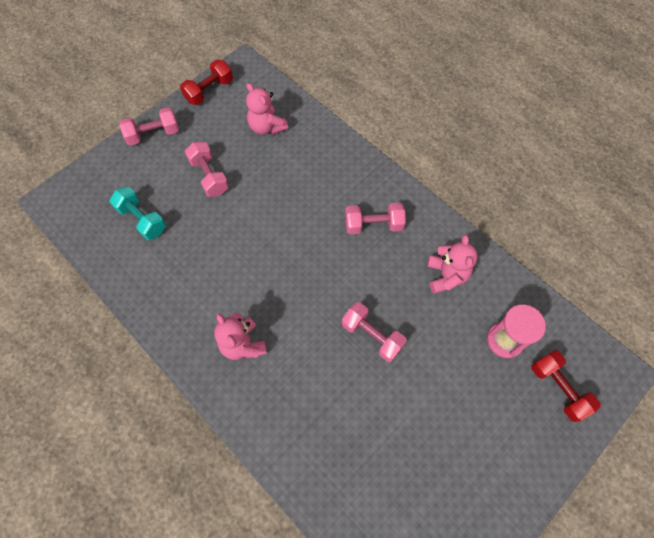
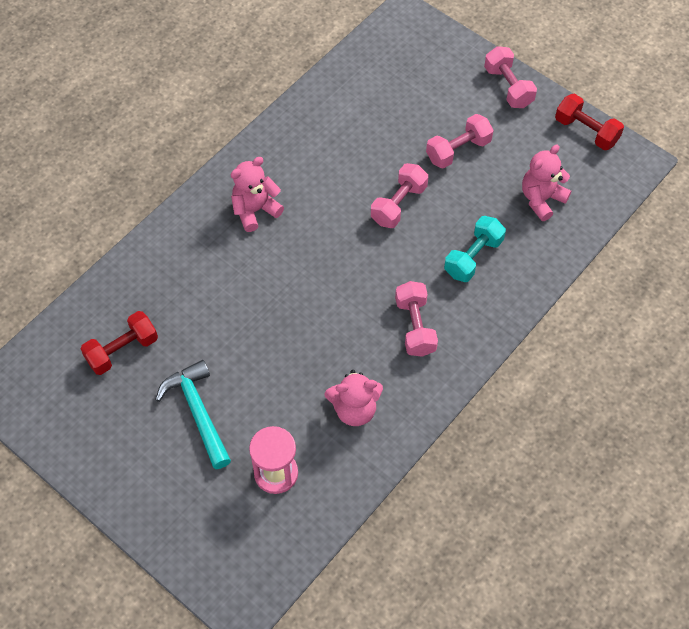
camera: 85 degrees right, 5 degrees down
(142, 220) = (391, 98): turquoise dumbbell -> turquoise dumbbell (473, 257)
(372, 336) = (272, 331): pink dumbbell -> pink dumbbell (398, 204)
(450, 404) = (198, 412): none -> turquoise hammer
(558, 388) = (221, 530): red dumbbell -> red dumbbell (122, 350)

